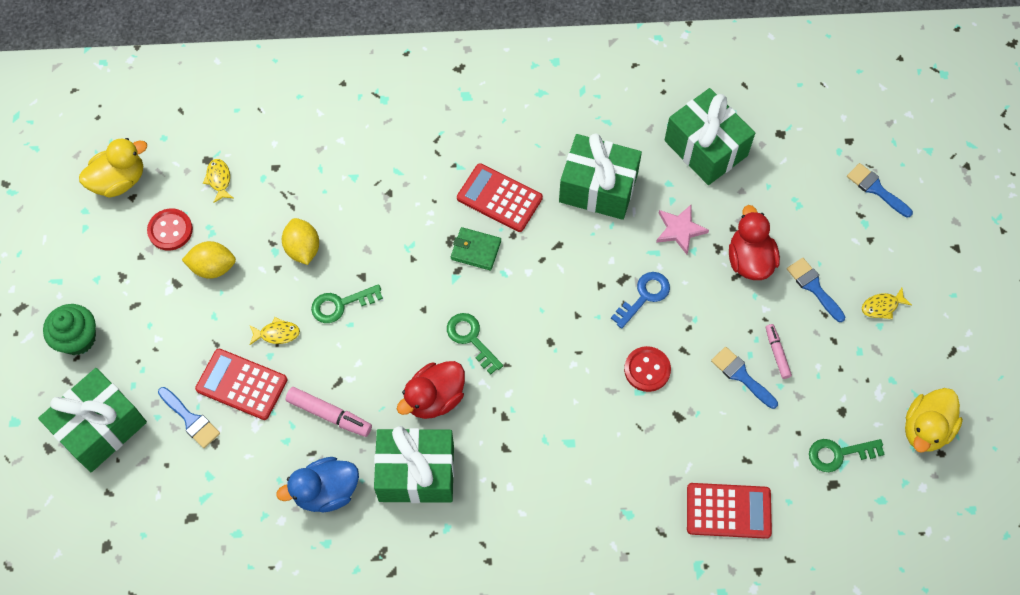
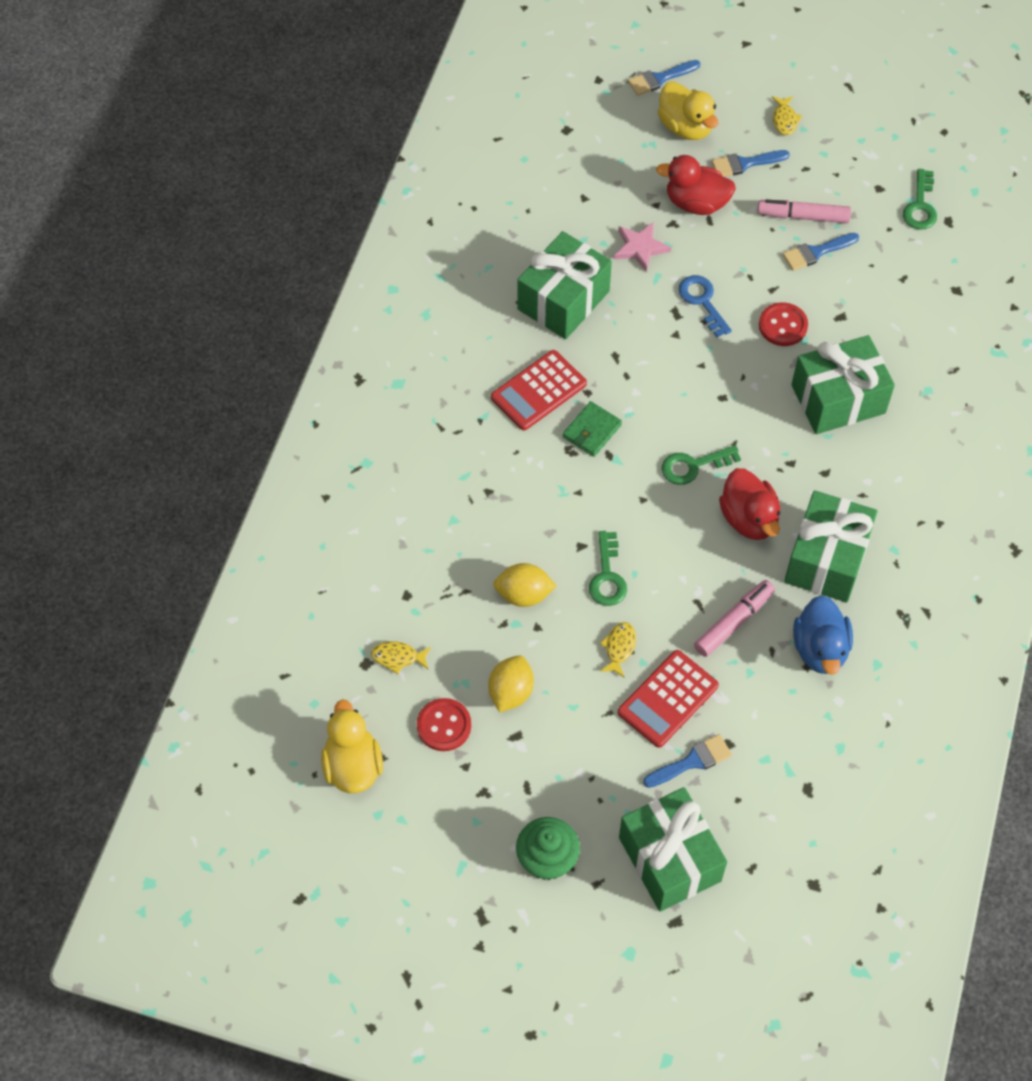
camera: 70 degrees left, 5 degrees down
(705, 148) = (556, 195): green gift -> green gift (838, 399)
(728, 511) = (949, 309): red calculator -> none
(777, 353) = (803, 216): pink marker -> pink marker, size x1.57
(925, 429) = (917, 133): yellow duck -> yellow duck (685, 127)

